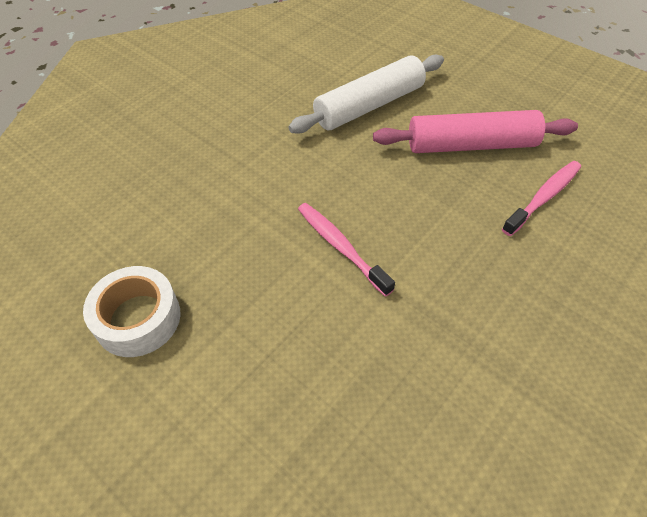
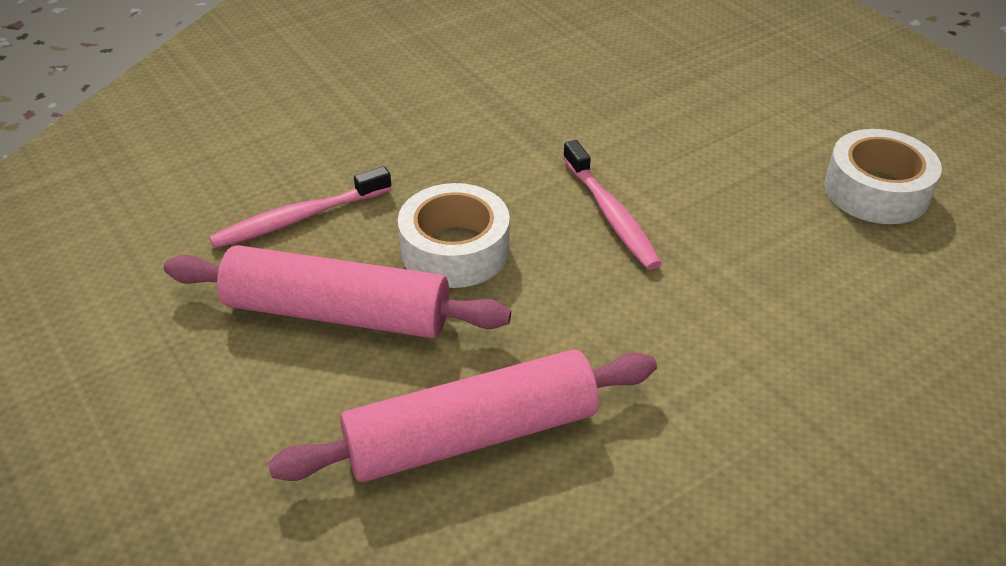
camera: 165 degrees left, 10 degrees down
(369, 105) = (472, 436): white rolling pin -> pink rolling pin
(431, 196) = (455, 250): none -> white tape

